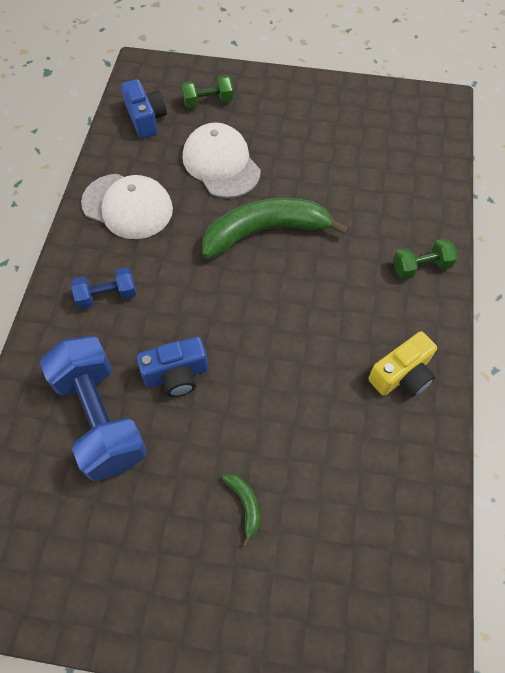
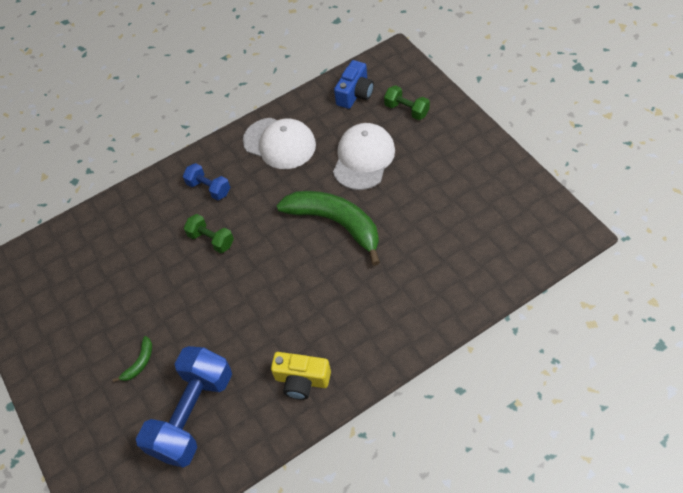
camera: 55 degrees right, 5 degrees down
(101, 418) = (131, 252): blue dumbbell -> blue dumbbell (193, 414)
(127, 206) = (279, 143): white cap -> white cap turned 45 degrees counterclockwise
(176, 375) = (190, 263): blue camera -> none
(421, 267) = (401, 329): green dumbbell -> green dumbbell (211, 240)

